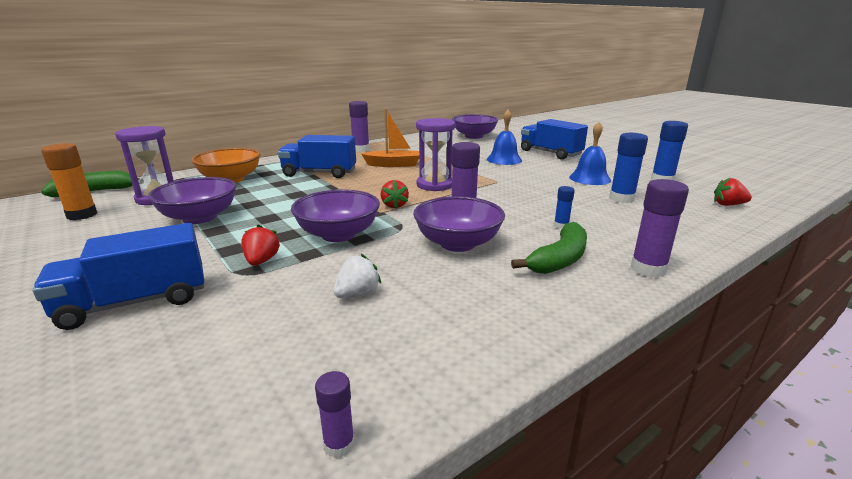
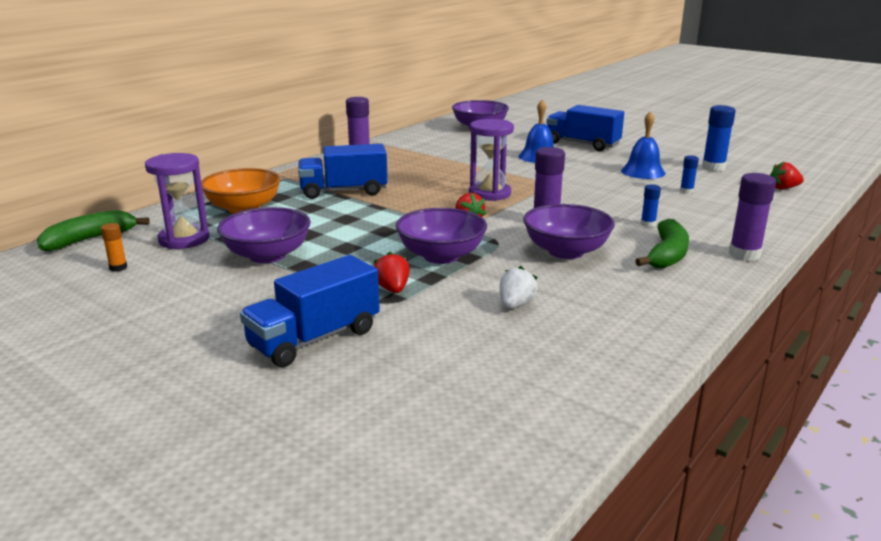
camera: 15 degrees left, 0 degrees up
(82, 215) = (118, 268): orange glue stick -> orange glue stick, size x0.54
(339, 445) = (603, 399): purple glue stick -> none
(394, 164) = (420, 173): orange boat -> none
(621, 199) = (686, 191): blue glue stick -> blue glue stick, size x0.54

